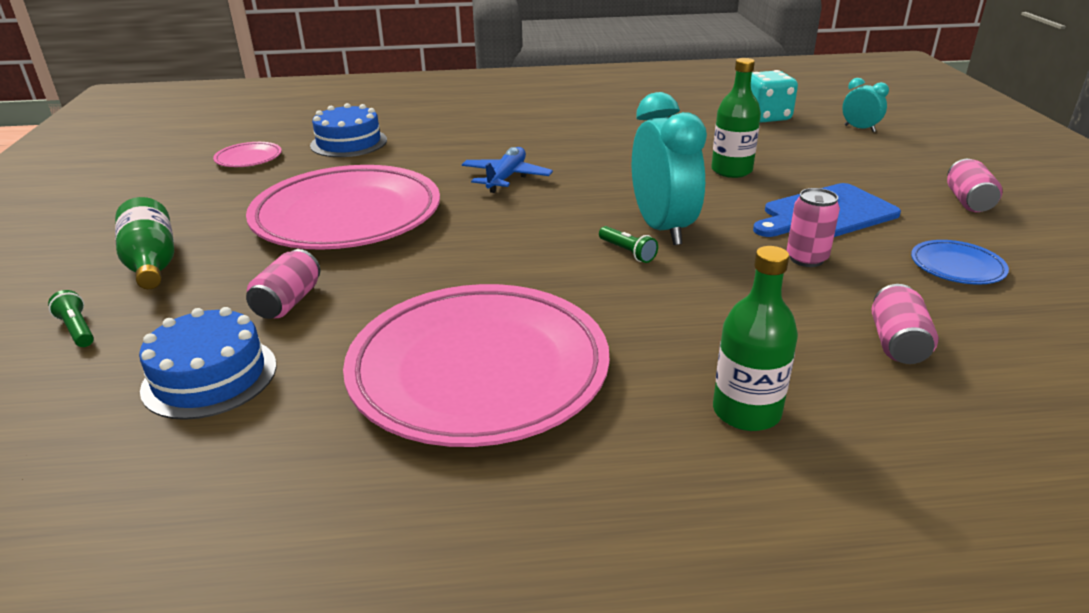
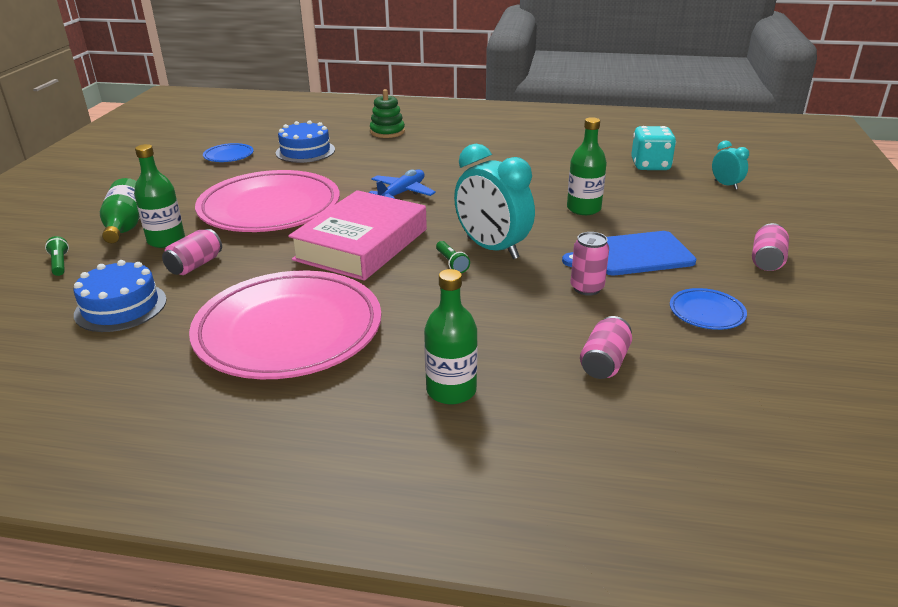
camera: 15 degrees right, 0 degrees up
(225, 275) = (166, 240): none -> green bottle
(249, 158) = (229, 156): pink plate -> blue plate
(438, 111) = (387, 132): none -> green stacking toy
(498, 245) = (361, 244): none -> pink book
(662, 228) = (492, 248): turquoise clock -> turquoise clock turned 135 degrees clockwise

